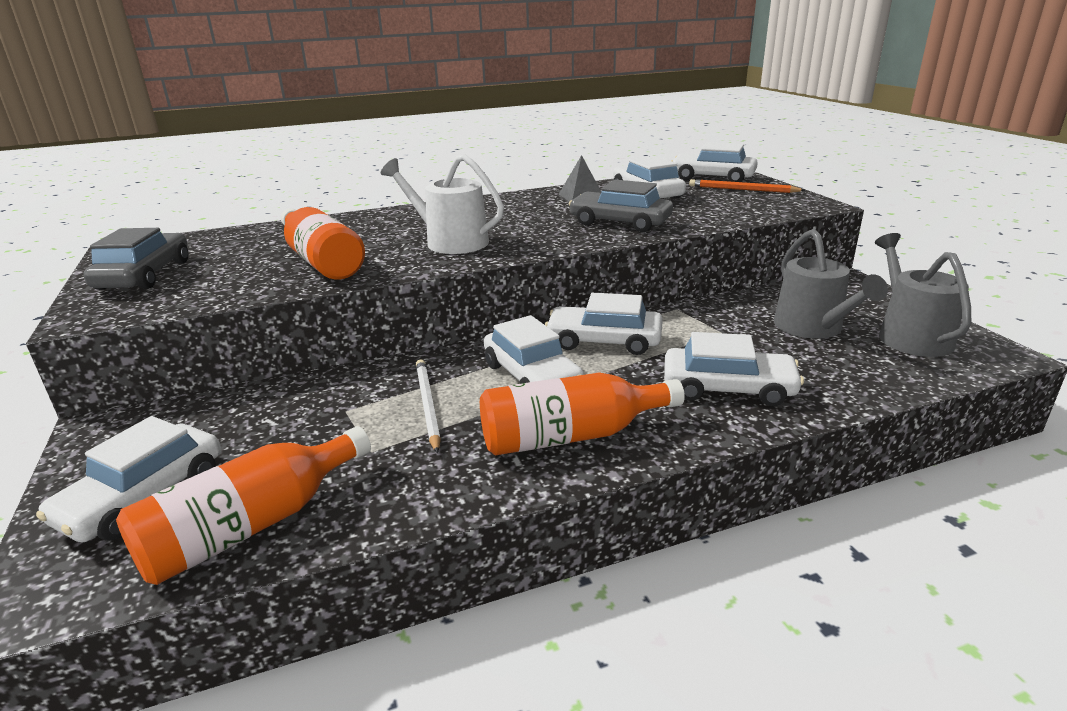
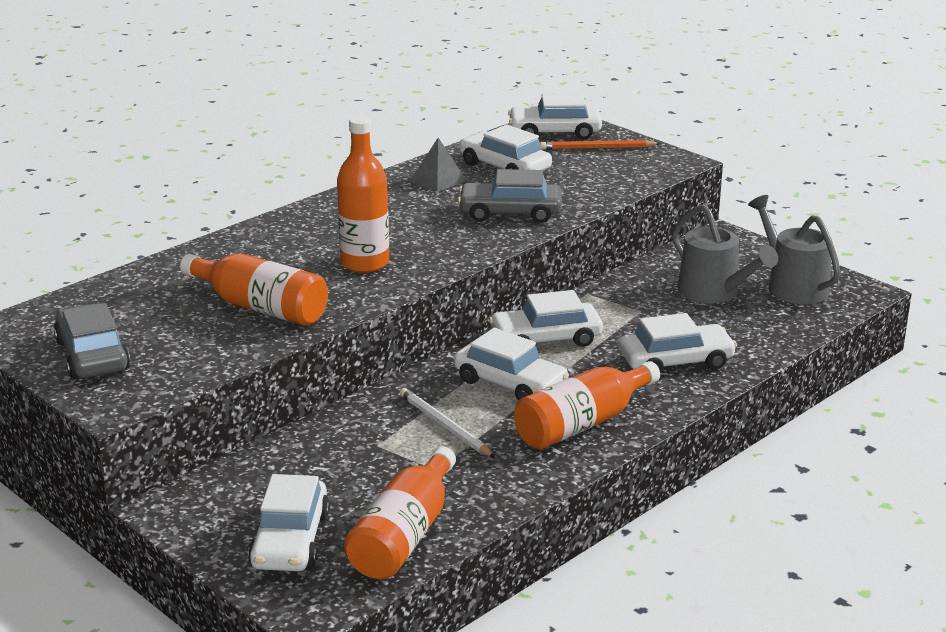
camera: 25 degrees left, 0 degrees up
(450, 242) = (365, 263): white watering can -> orange bottle

